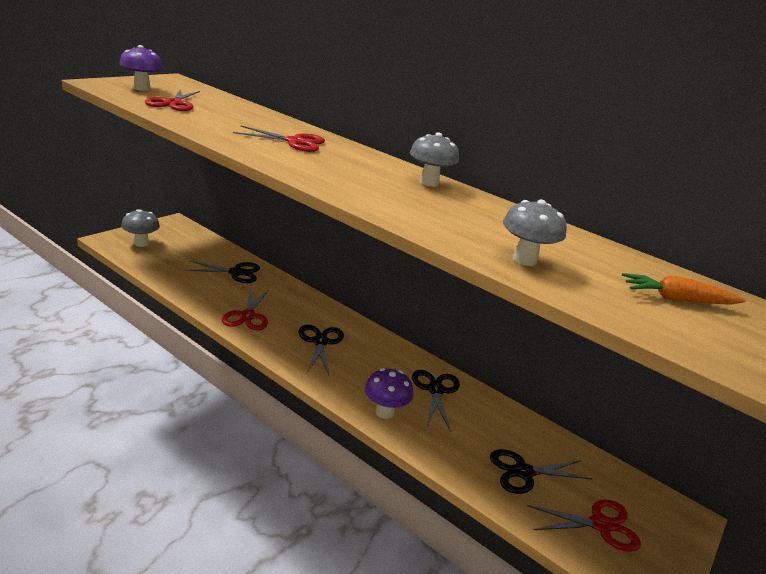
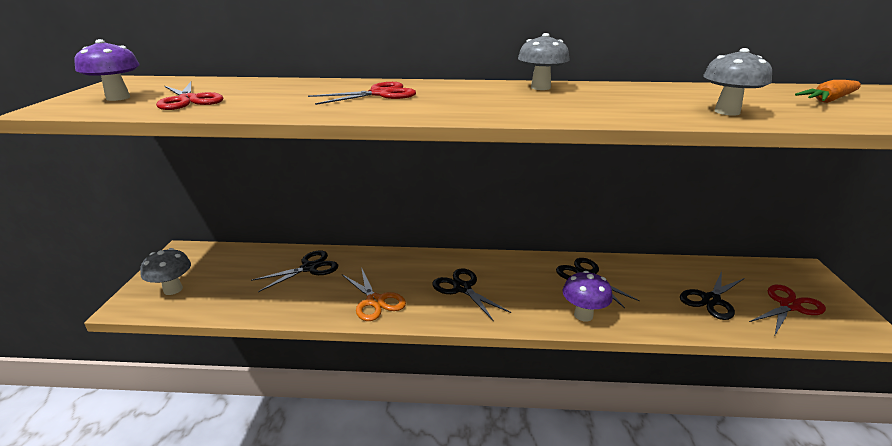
camera: 30 degrees left, 0 degrees up
(247, 316) = (375, 301): red scissors -> orange scissors

